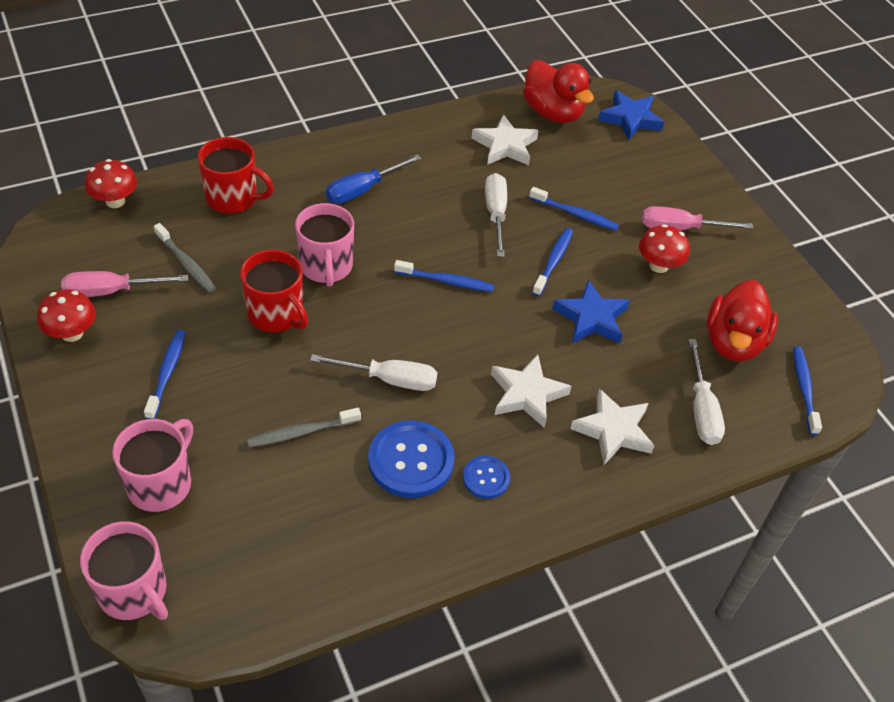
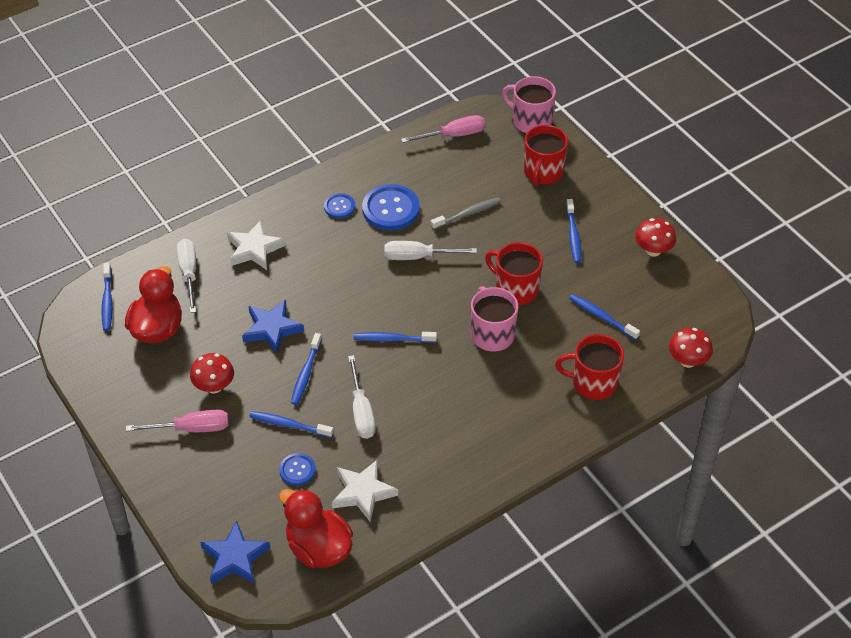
camera: 175 degrees right, 0 degrees up
(111, 291) = (644, 285): pink screwdriver -> pink screwdriver (453, 135)
(161, 483) = (543, 172): pink mug -> red mug
(186, 263) = (601, 317): grey toothbrush -> blue toothbrush
(363, 190) = (485, 413): blue screwdriver -> none
(527, 394) = (317, 263): white star -> none
(569, 174) = (297, 470): none -> blue button

